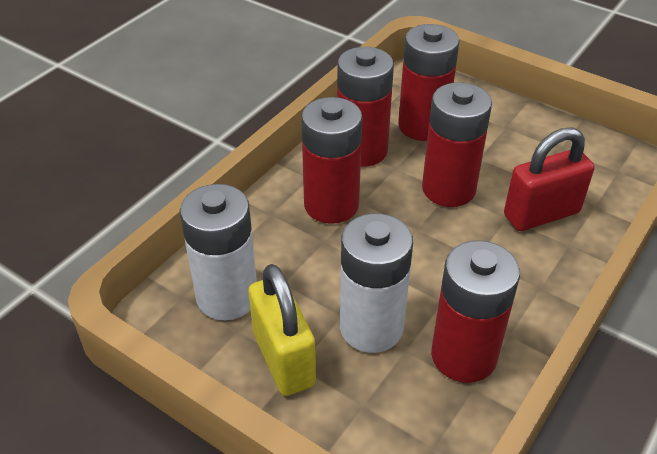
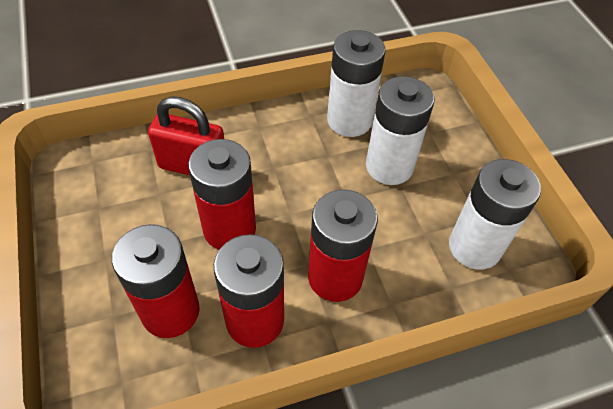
camera: 145 degrees left, 10 degrees up
(284, 358) = (460, 181): yellow padlock -> none
(463, 356) = (349, 120): red battery -> white battery

